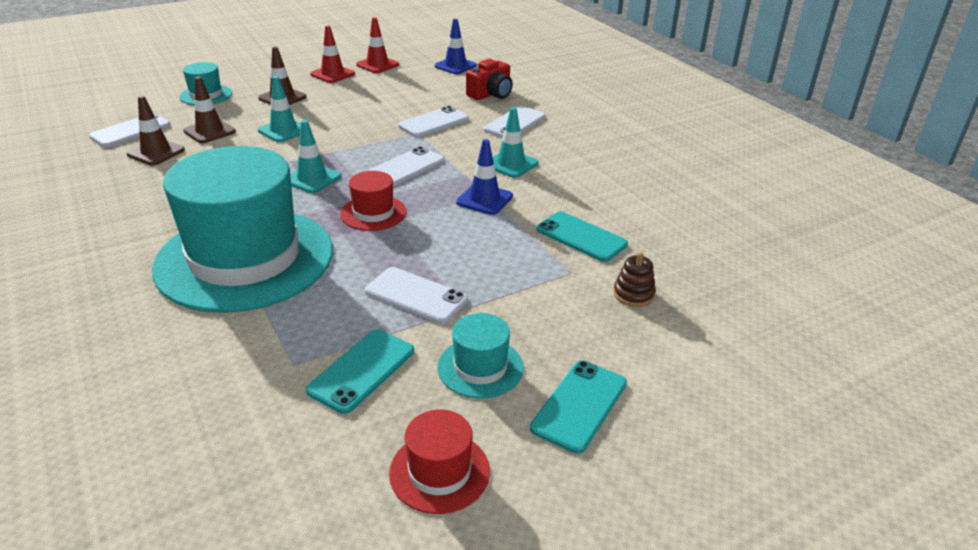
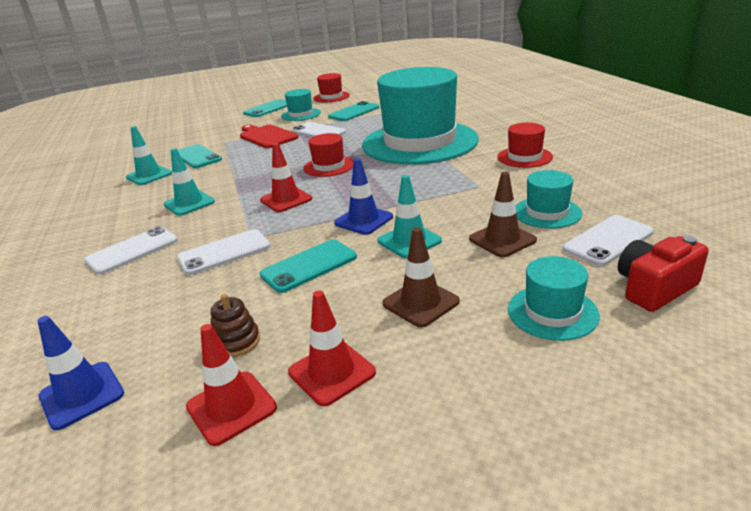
camera: 165 degrees left, 5 degrees down
(119, 222) = (524, 157): none -> red hat
(156, 152) = (547, 212): brown traffic cone -> turquoise hat
(312, 179) = (375, 189): turquoise traffic cone -> turquoise traffic cone (149, 175)
(360, 115) = (309, 266): none -> turquoise phone
(406, 167) = (286, 199): white phone -> red traffic cone
(484, 199) = (239, 176): blue traffic cone -> blue traffic cone (363, 220)
(491, 94) = (104, 305): red camera -> red camera (654, 288)
(505, 286) = (267, 136): none -> red cutting board
(633, 294) = (202, 135): brown stacking toy -> brown stacking toy (236, 342)

